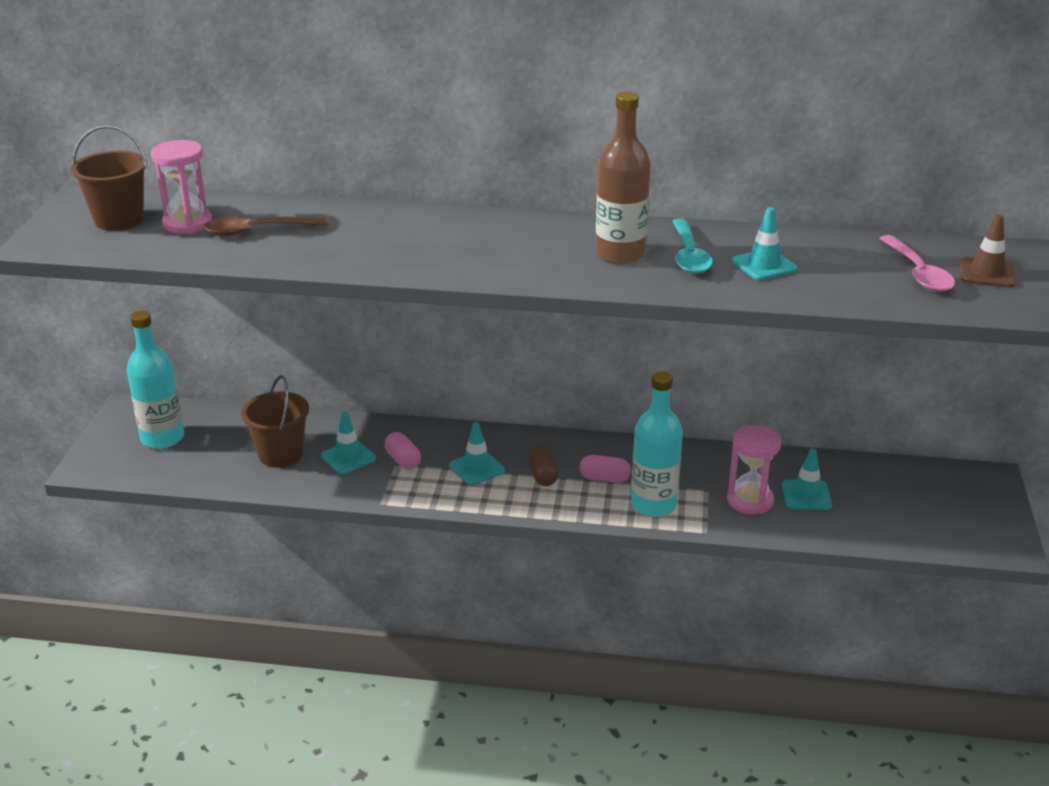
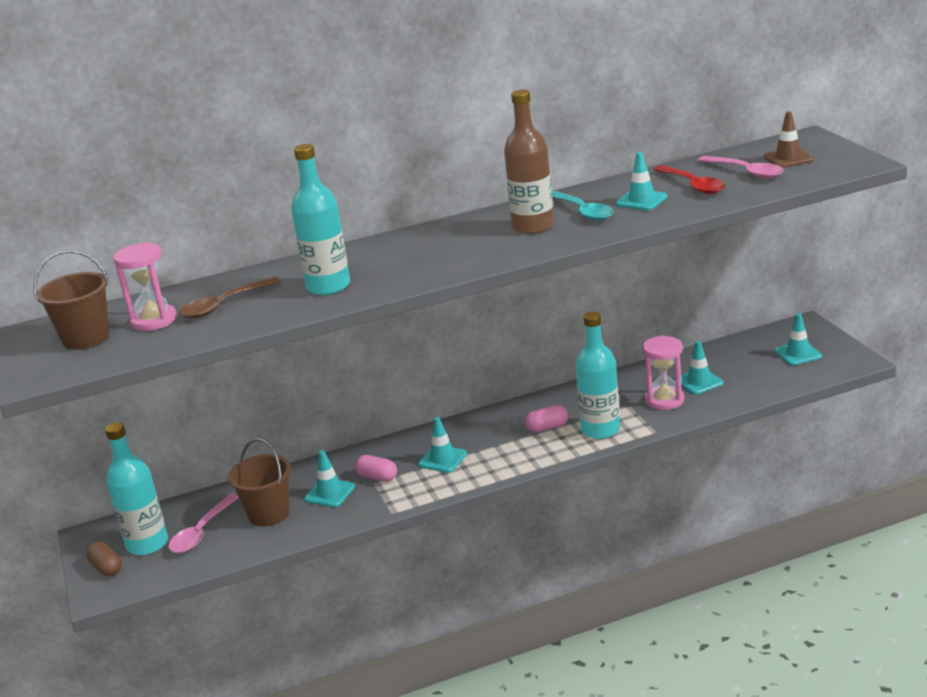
camera: 25 degrees left, 5 degrees down
(212, 447) = (201, 532): none -> pink spoon
(362, 247) = (328, 286): none -> turquoise bottle
(543, 475) = (499, 444): brown capsule -> brown capsule (106, 568)
(840, 268) = (693, 185): none -> red spoon
(948, 509) = (798, 354): none -> turquoise traffic cone

